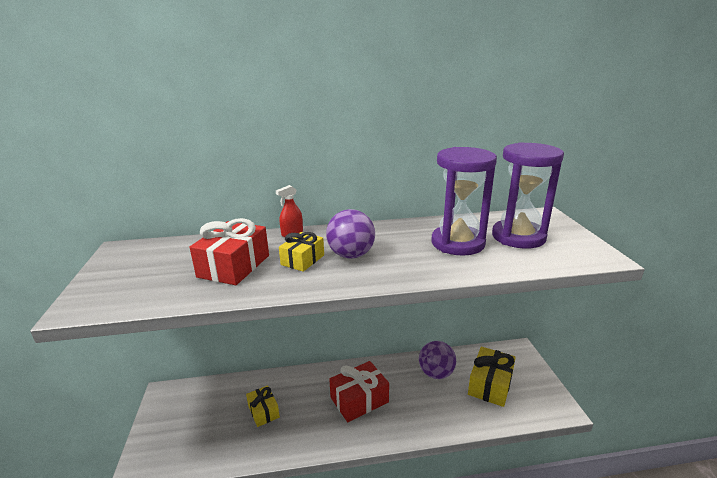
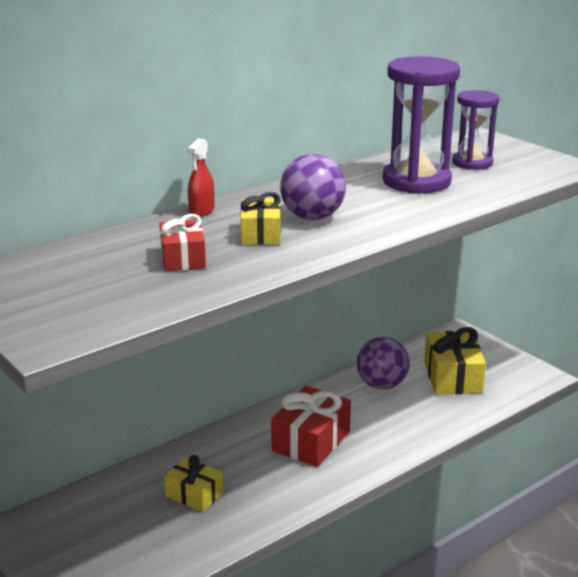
camera: 30 degrees left, 0 degrees up
(234, 266) = (183, 258): red gift -> red gift, size x0.62
(518, 237) = (472, 163): purple hourglass -> purple hourglass, size x0.62

